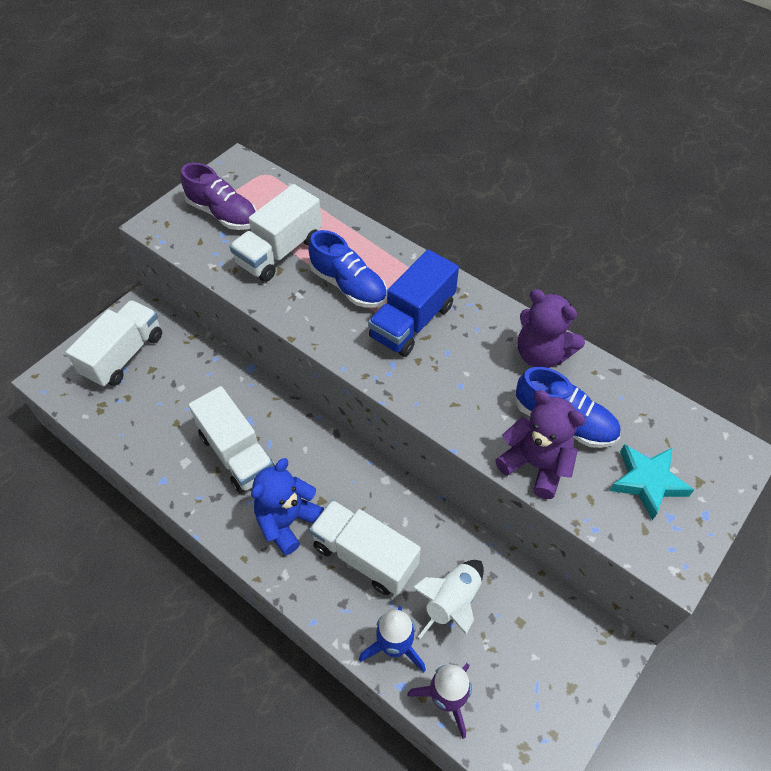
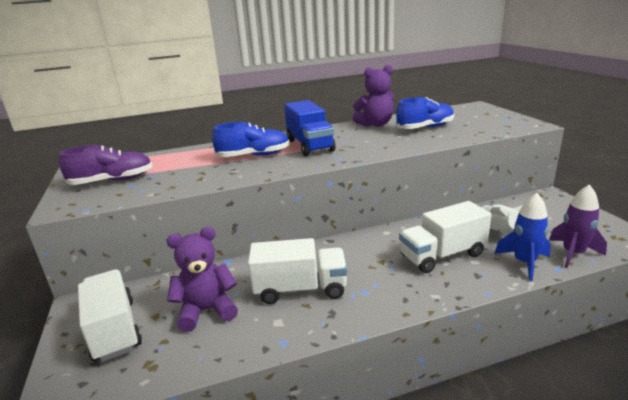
camera: 55 degrees left, 30 degrees down
(279, 252) = (186, 169): white truck -> none
(287, 521) = (387, 281): blue teddy bear -> none
(535, 464) = (448, 137): purple teddy bear -> purple teddy bear (206, 310)
(647, 482) = (479, 120): turquoise star -> none

